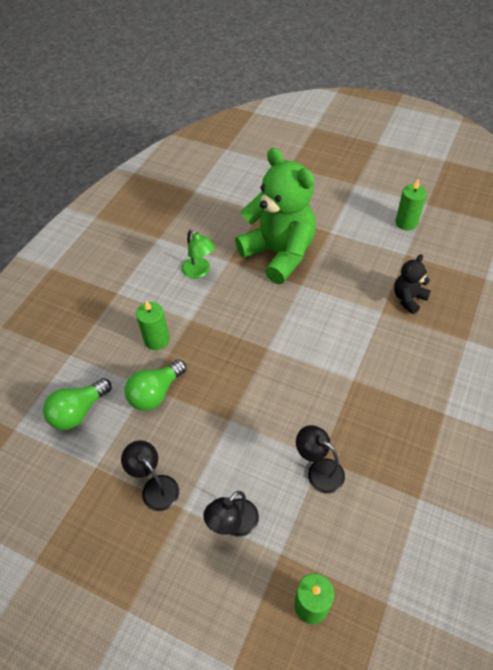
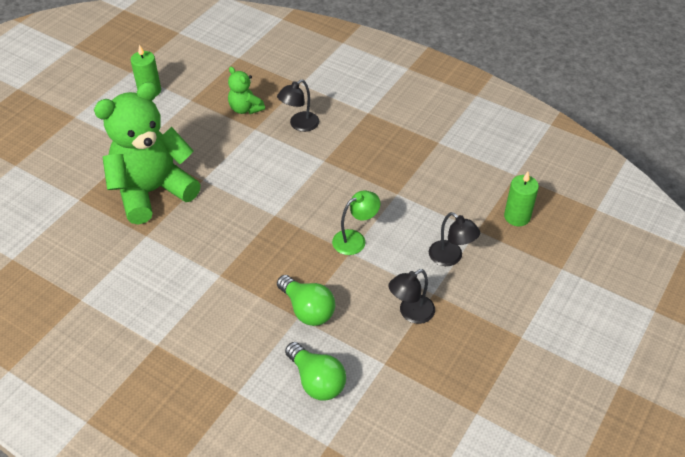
camera: 85 degrees left, 5 degrees down
(157, 340) = (239, 306): green candle -> none
(199, 272) = (153, 262): green lamp -> green lamp (355, 239)
(319, 470) = (408, 196): black lamp -> black lamp (299, 125)
(408, 299) = (245, 109): black teddy bear -> green teddy bear

